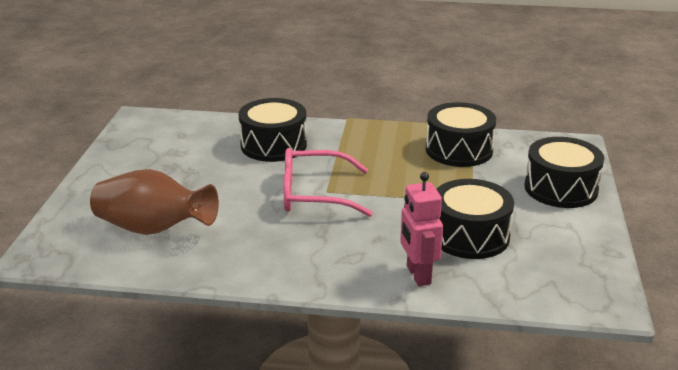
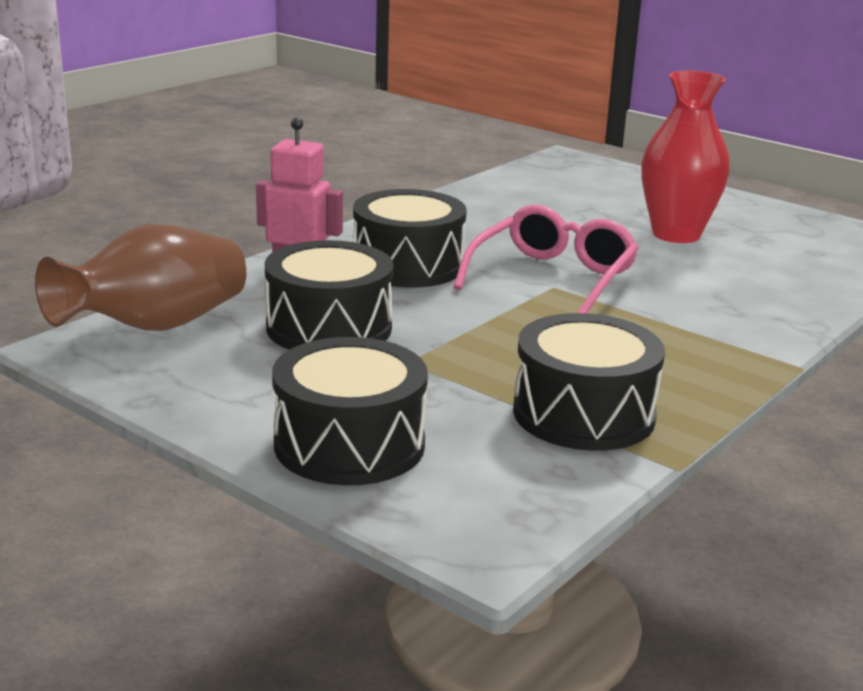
camera: 120 degrees right, 5 degrees down
(153, 229) = (564, 198): brown vase -> brown vase (154, 326)
(193, 176) = (676, 234): none -> red vase
(273, 145) = (732, 292): black drum -> black drum (408, 265)

